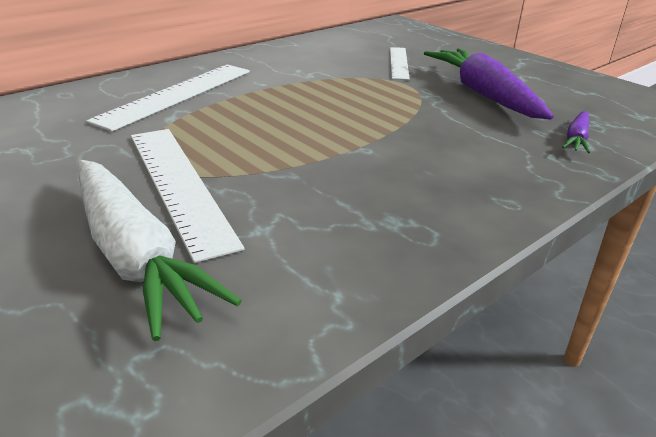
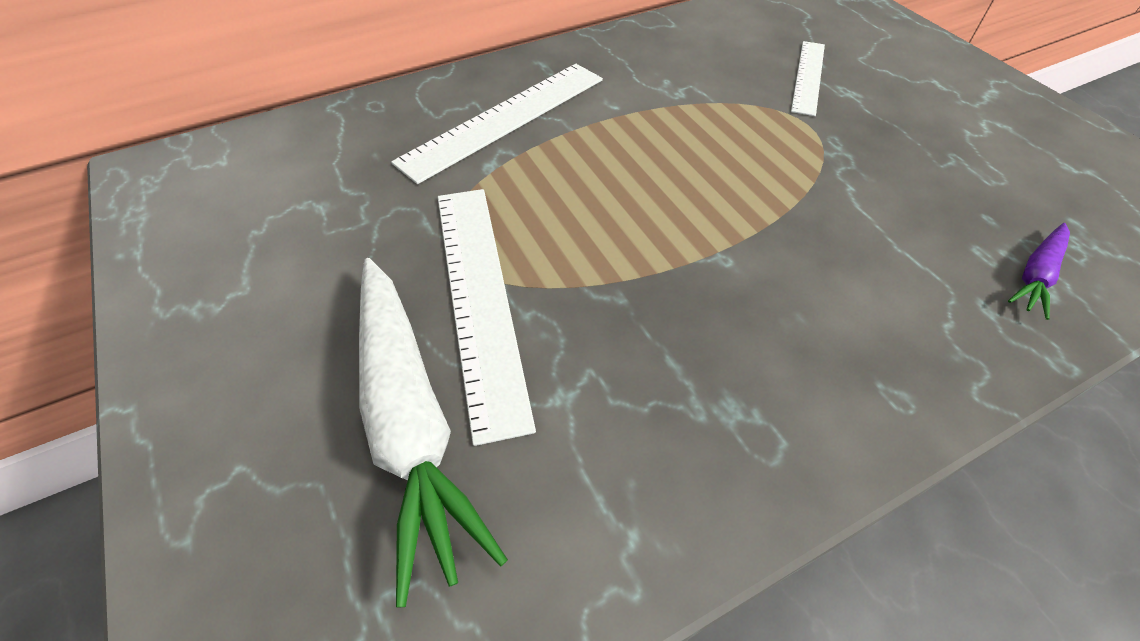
camera: 15 degrees right, 20 degrees up
(484, 94) = (918, 159): purple carrot -> none

